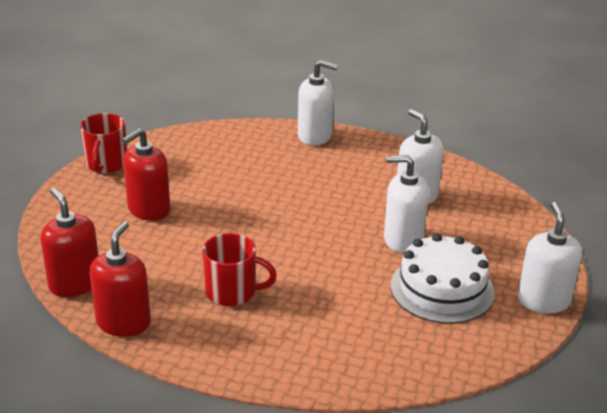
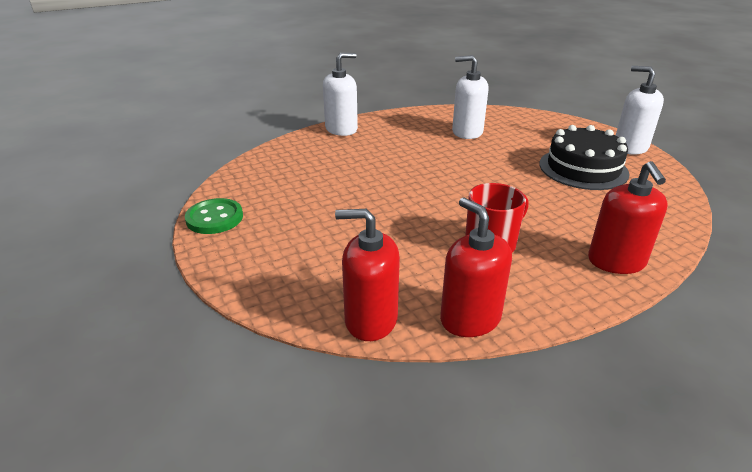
camera: 45 degrees left, 0 degrees up
(106, 164) = (214, 218): red mug -> green button
(149, 209) = (318, 229): red soap dispenser -> red soap dispenser (616, 261)
(403, 239) = (510, 156): white soap dispenser -> none
(442, 289) = (583, 168): white cake -> black cake

